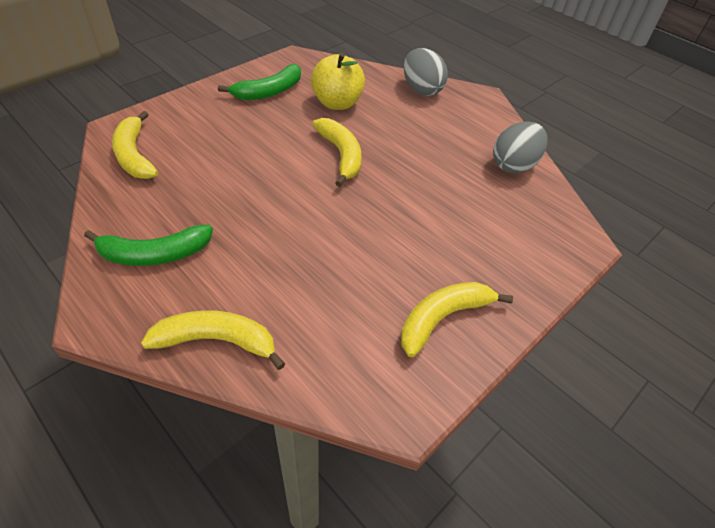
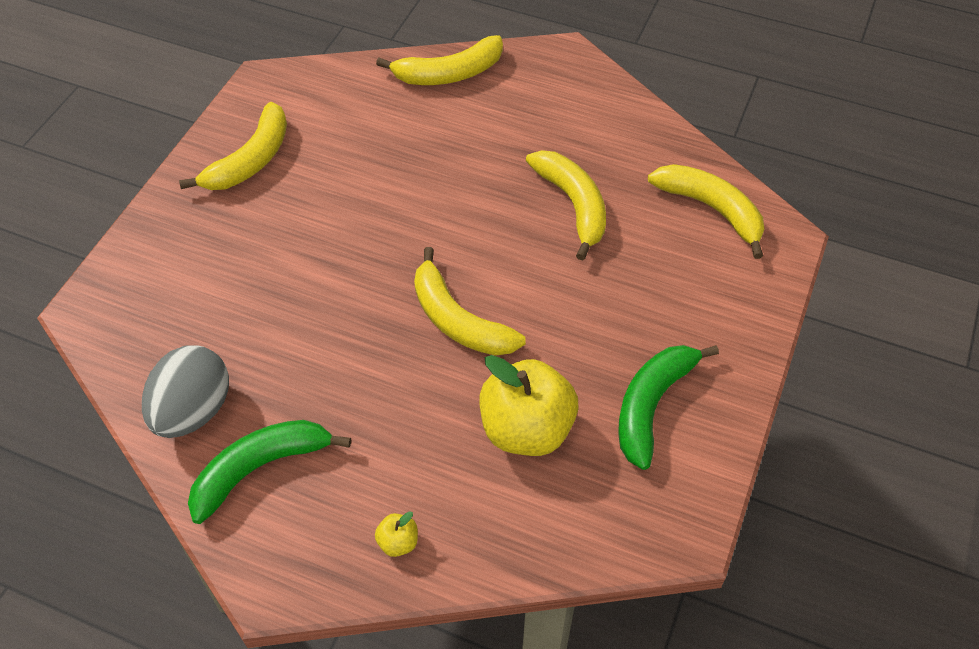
camera: 160 degrees right, 5 degrees up
(154, 254) = (569, 115): green banana -> green banana (260, 468)
(217, 189) = (573, 205): none -> yellow banana
(421, 90) = (398, 542): grey egg -> yellow apple

